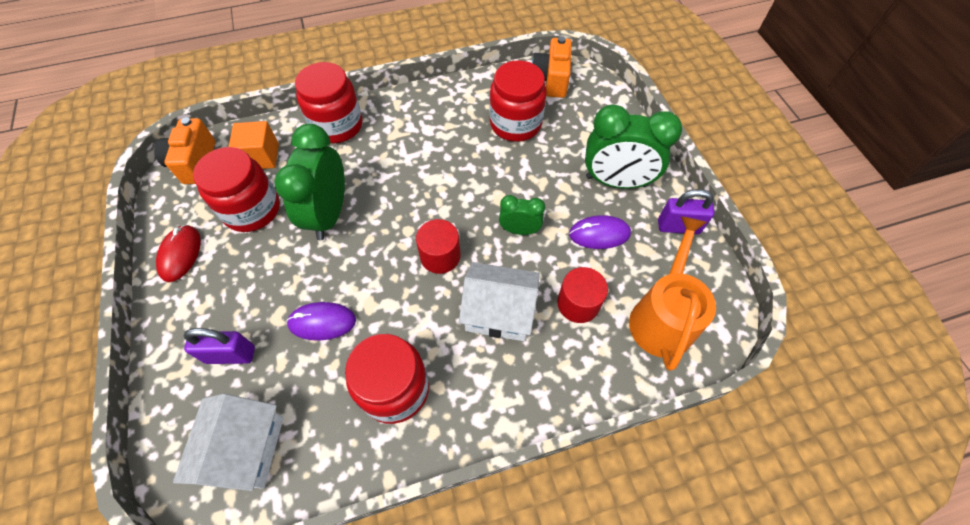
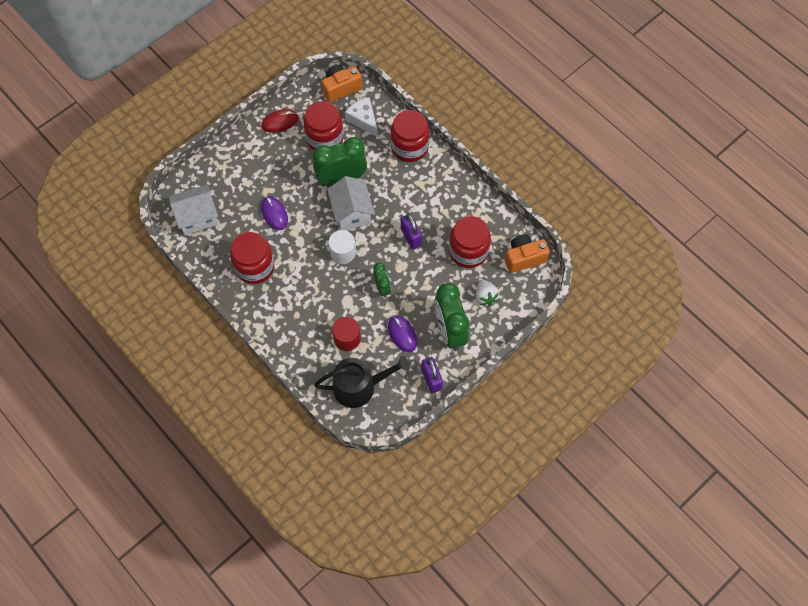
camera: 65 degrees right, 5 degrees up
(231, 355) = (237, 182): purple padlock -> purple padlock (411, 237)
(261, 156) = (363, 120): orange cube -> white cheese
(440, 256) = (343, 252): red cylinder -> white cylinder
(499, 312) = (321, 298): white house -> white house (351, 212)
(584, 130) = (485, 297): none -> white strawberry
(662, 317) = (359, 387): orange watering can -> black watering can

